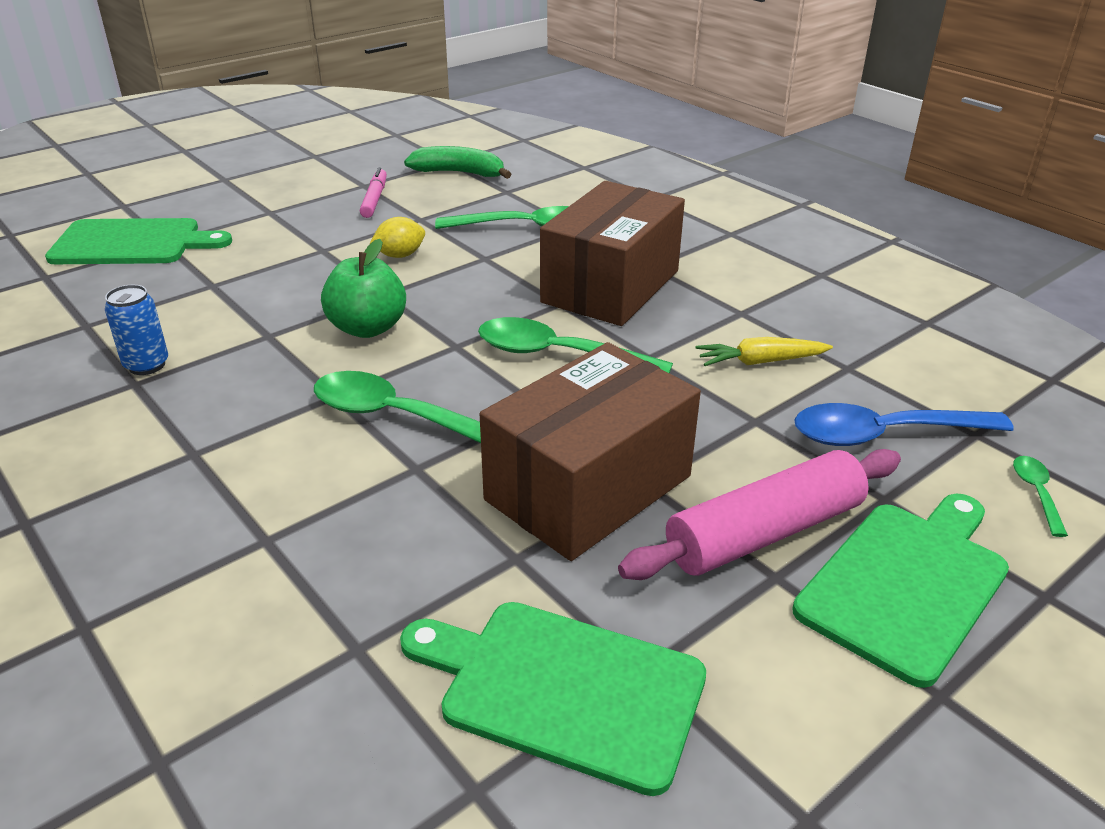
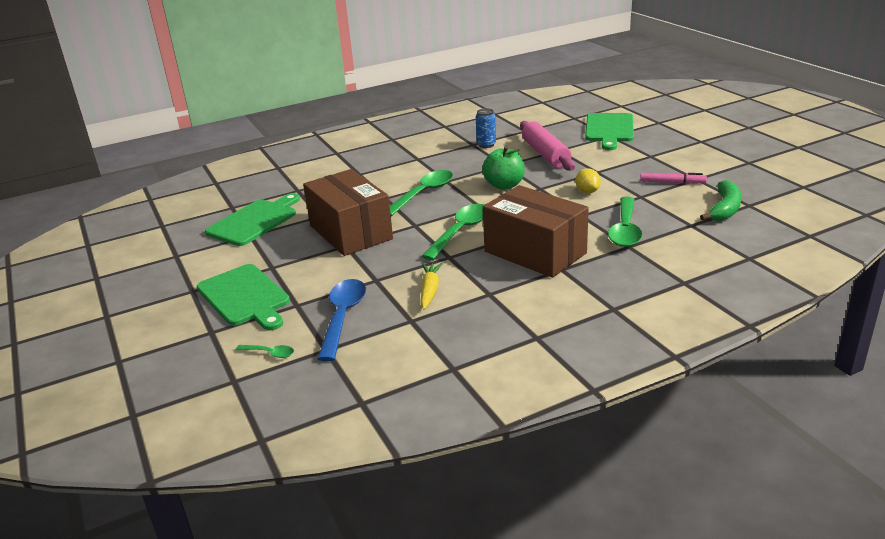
camera: 105 degrees right, 5 degrees down
(764, 533) = (297, 268): pink rolling pin -> pink rolling pin (545, 154)

